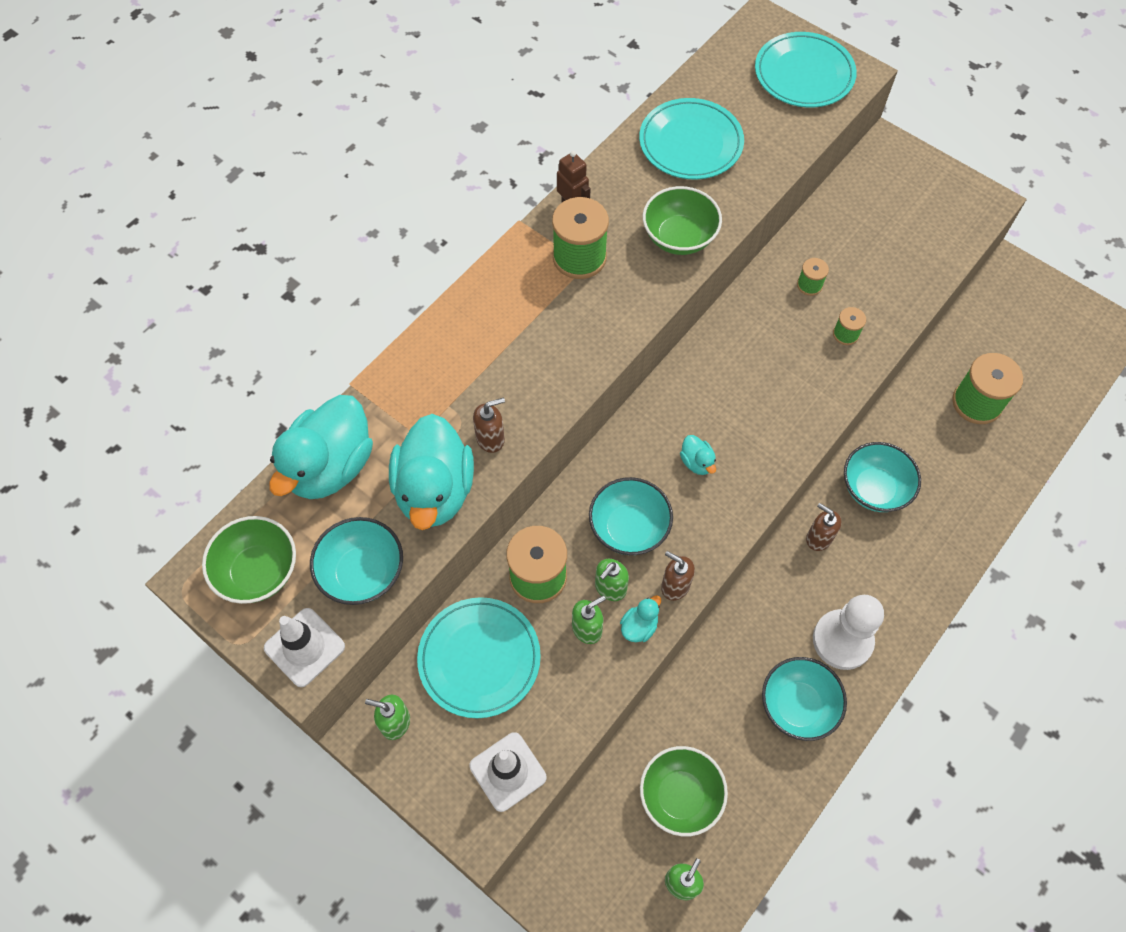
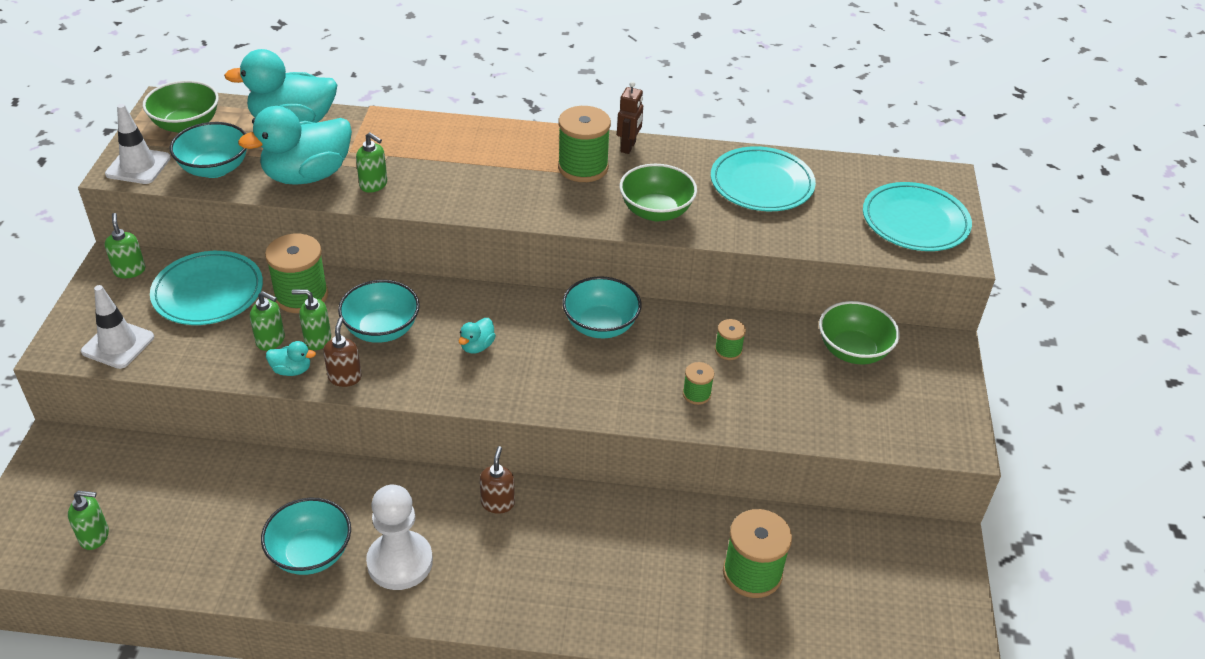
camera: 55 degrees right, 20 degrees down
(490, 438) = (374, 185): brown soap dispenser -> green soap dispenser
(680, 796) = (177, 503): green bowl -> green bowl (853, 351)
(874, 489) = (583, 525): turquoise bowl -> turquoise bowl (600, 326)

